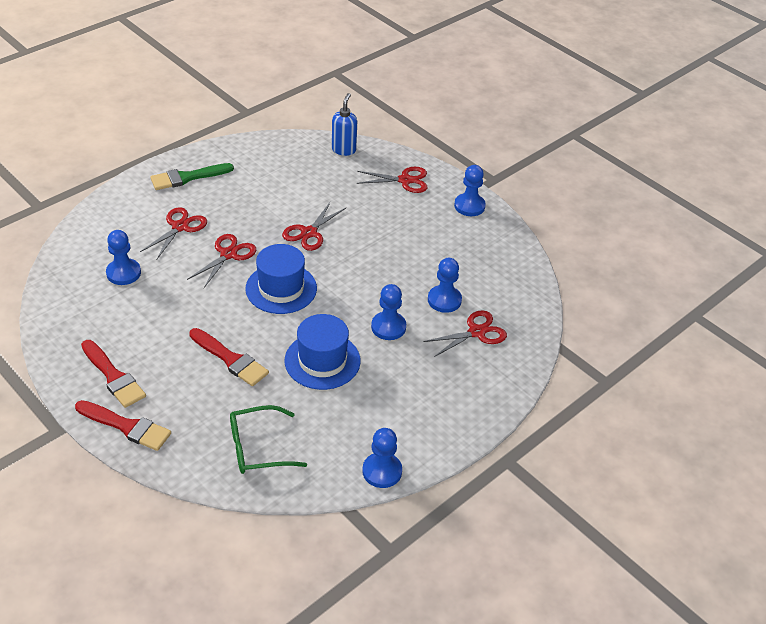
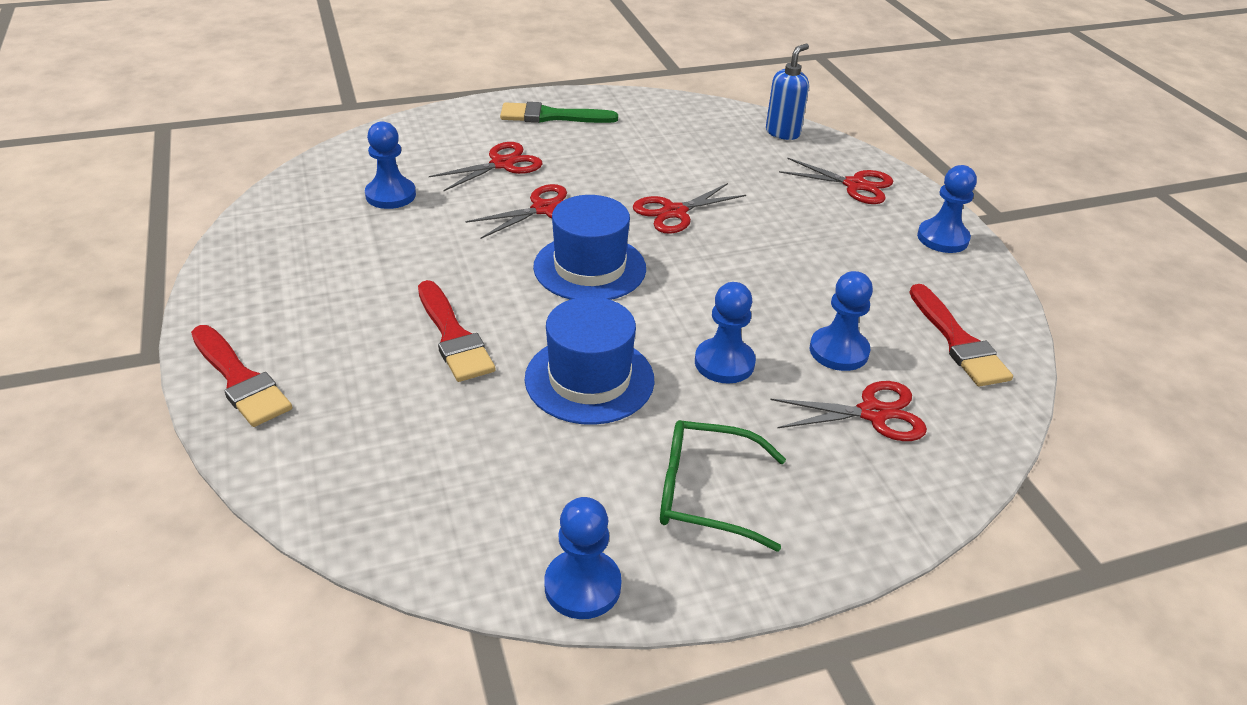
camera: 25 degrees right, 5 degrees down
(113, 377) = (277, 310): red brush -> red brush (958, 341)
(258, 447) = (404, 474): green glasses -> green glasses (706, 493)

